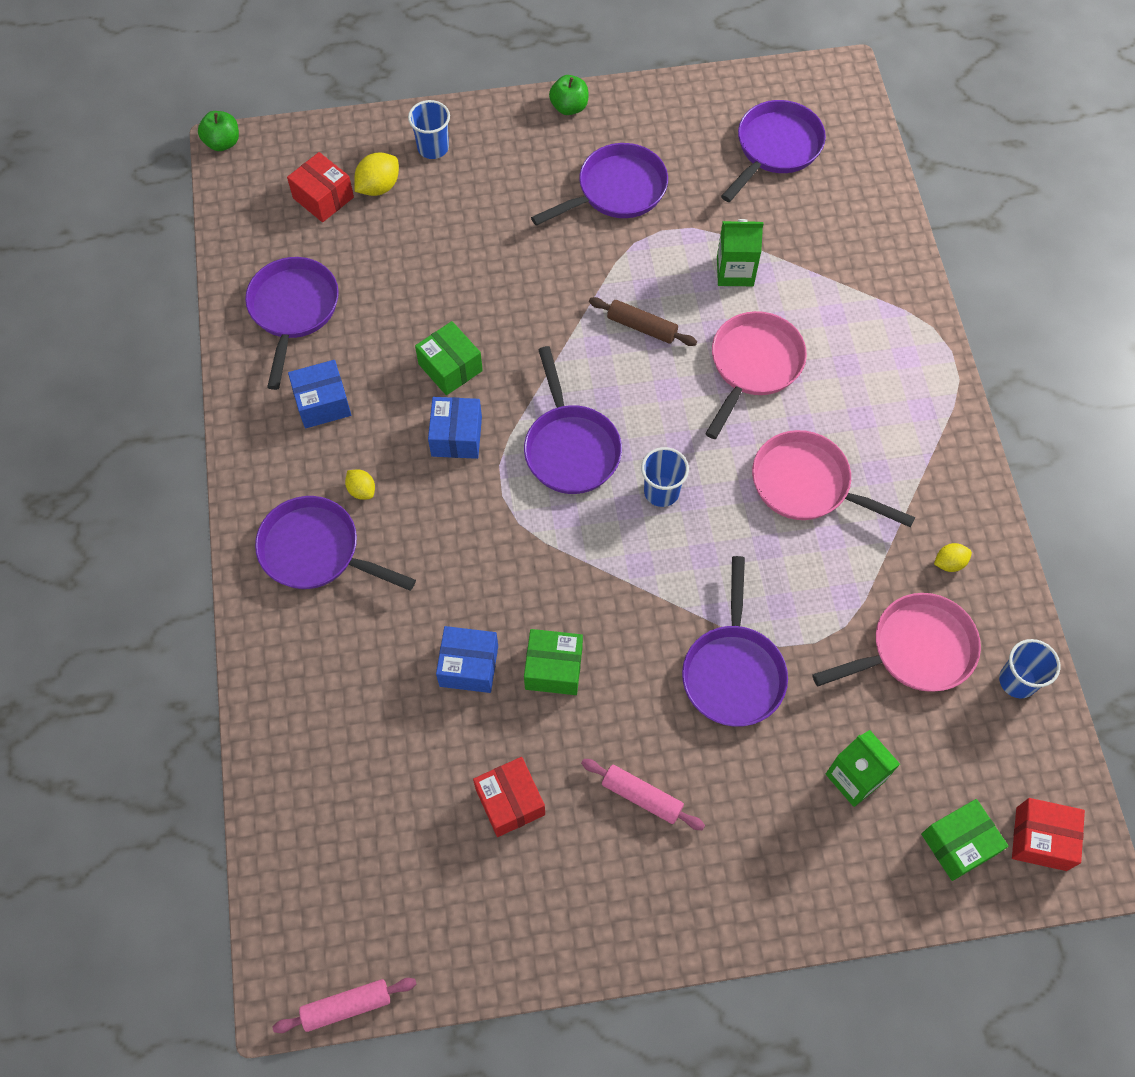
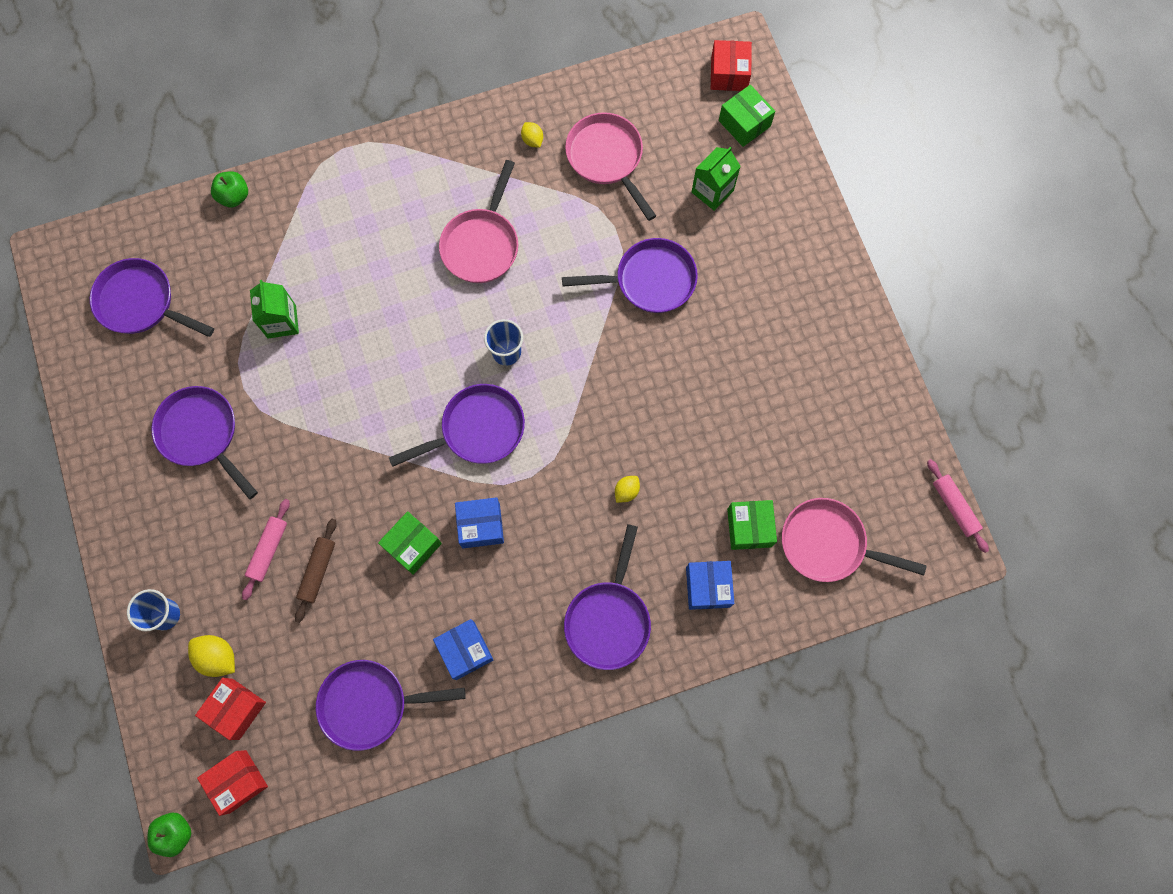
camera: 100 degrees left, 10 degrees up
(362, 490) = (545, 595): yellow lemon -> yellow lemon (626, 491)
(469, 666) = (684, 474): blue box -> blue box (708, 587)
(510, 802) = (783, 422): red box -> red box (238, 781)
(553, 668) = (673, 409): green box -> green box (749, 527)
(569, 107) = (104, 493): green apple -> green apple (234, 196)
(641, 797) = (758, 331): pink rolling pin -> pink rolling pin (268, 550)
(642, 327) = (349, 390): brown rolling pin -> brown rolling pin (318, 571)
(753, 366) = (376, 296): pink pan -> pink pan (828, 544)
(1017, 681) = (617, 92): blue cup -> none

